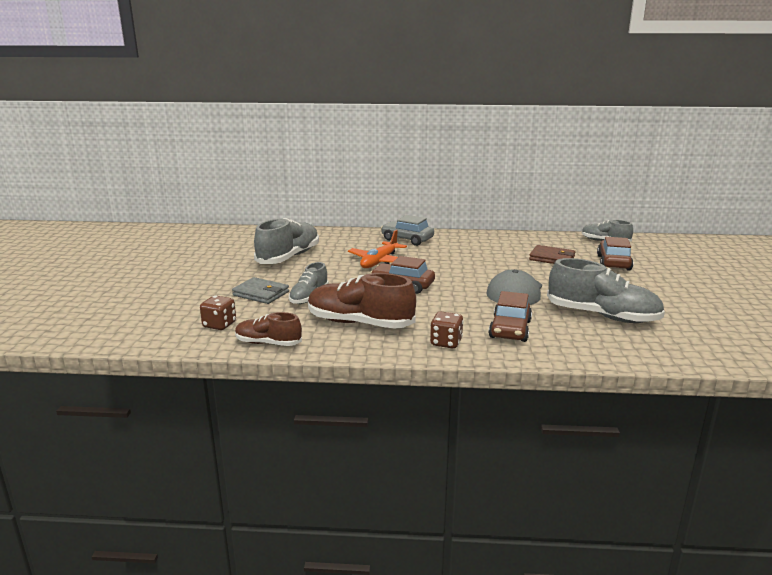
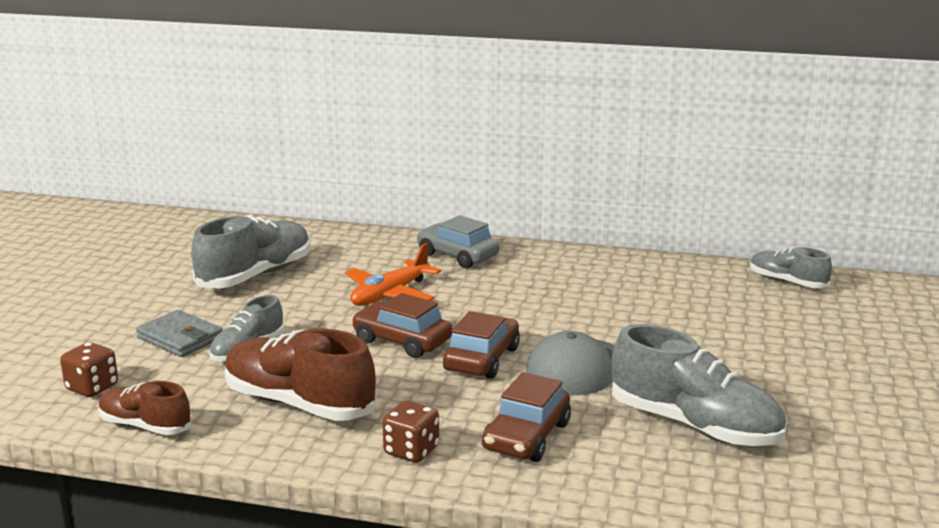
camera: 10 degrees right, 0 degrees up
(552, 258) = (675, 309): brown wallet -> none
(613, 262) = (776, 325): brown car -> brown car (482, 359)

